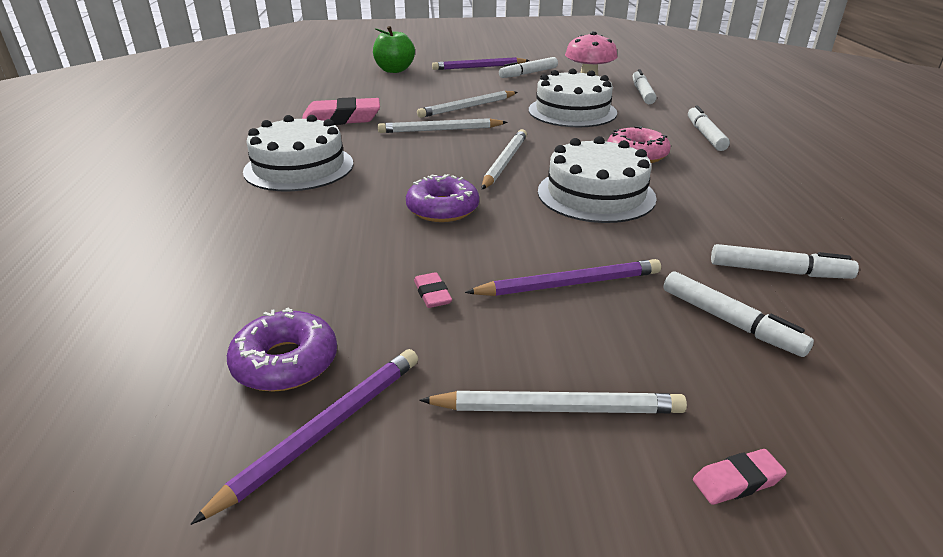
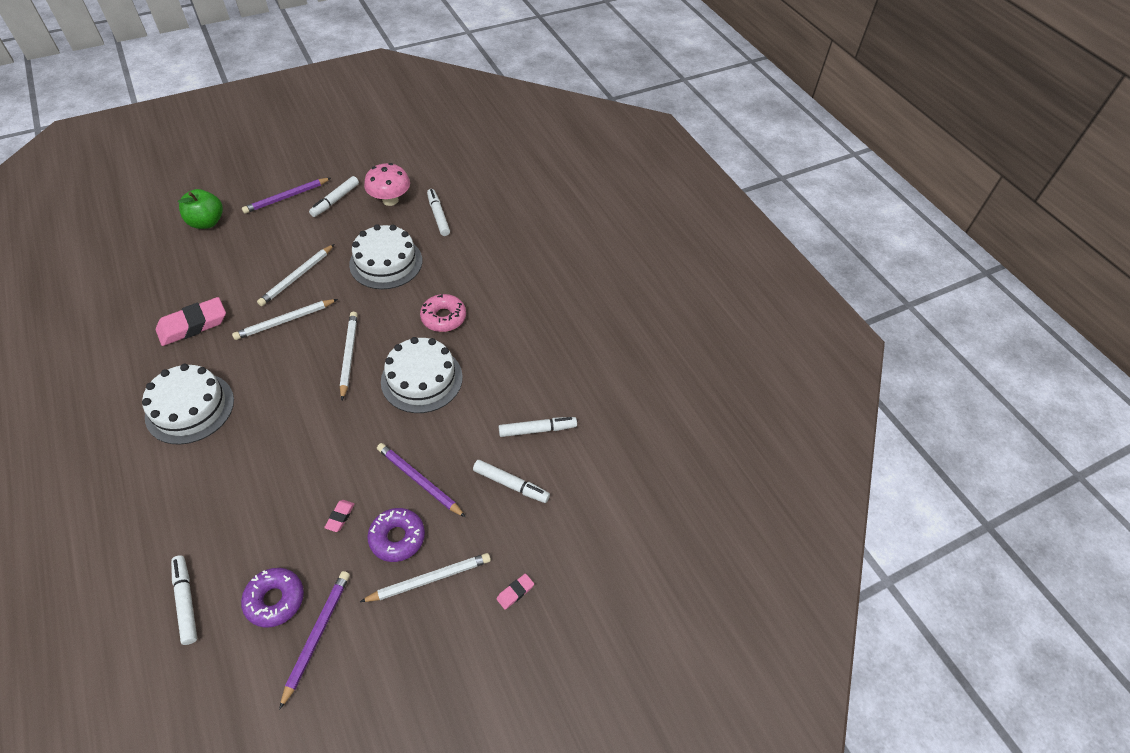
camera: 25 degrees left, 20 degrees up
(432, 294) = (340, 517): pink eraser -> pink eraser turned 60 degrees clockwise
(442, 209) = (320, 428): purple donut -> purple donut (397, 538)
(569, 284) = (419, 481): purple pencil -> purple pencil turned 105 degrees counterclockwise
(705, 135) = (490, 275): white marker -> white marker (186, 601)

